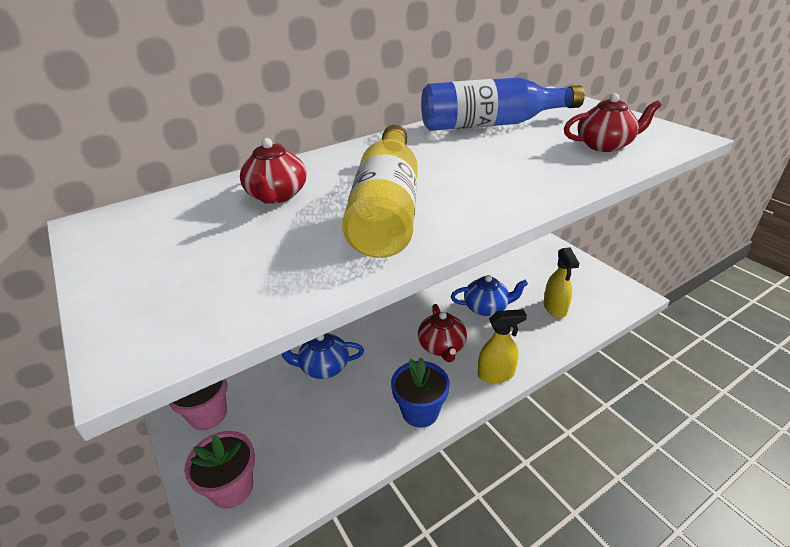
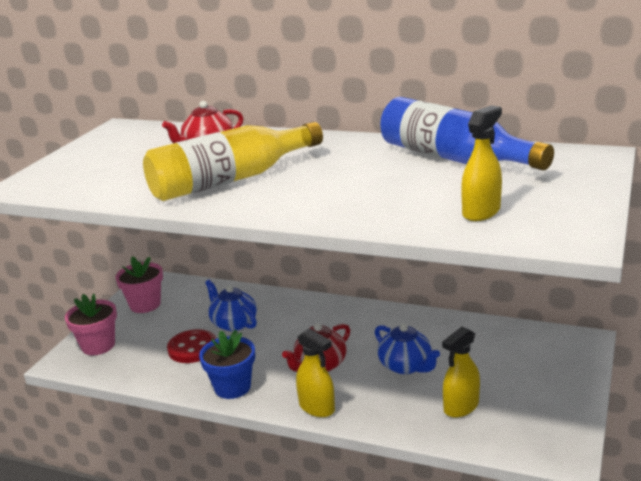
camera: 55 degrees right, 10 degrees down
(330, 412) = (192, 348): none -> red button
(605, 145) = (481, 212): red teapot -> yellow spray bottle

